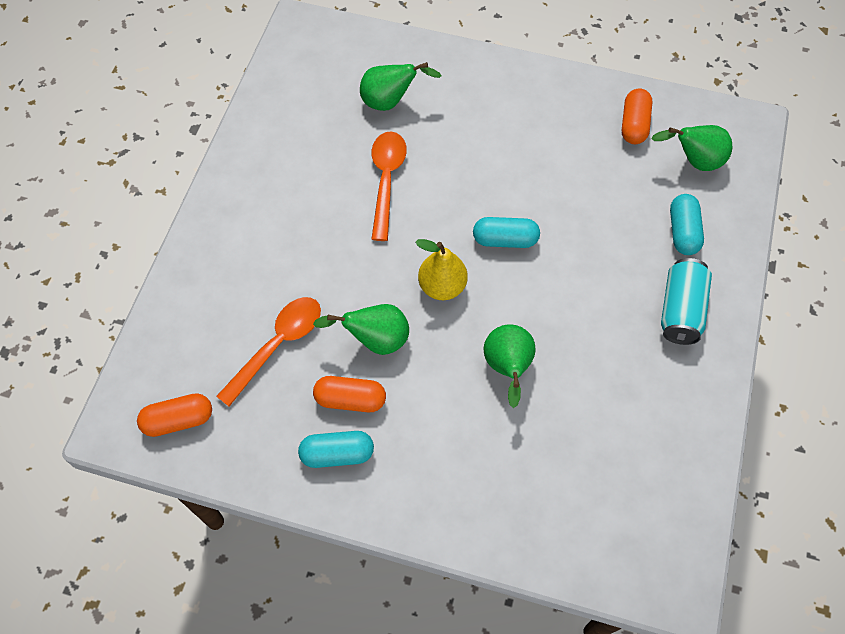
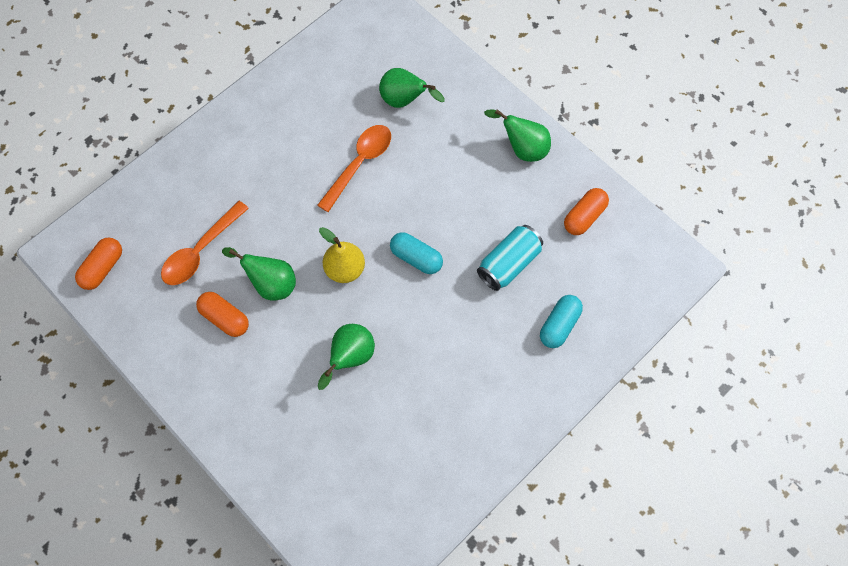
camera: 30 degrees right, 5 degrees up
(178, 420) = (103, 268): orange capsule -> orange capsule turned 75 degrees counterclockwise
(277, 345) = (201, 250): orange spoon -> orange spoon turned 150 degrees clockwise
(337, 454) = (191, 352): turquoise capsule -> none
(680, 310) = (511, 386): turquoise can -> turquoise can (508, 263)
(694, 161) = (611, 272): green pear -> green pear (522, 148)

